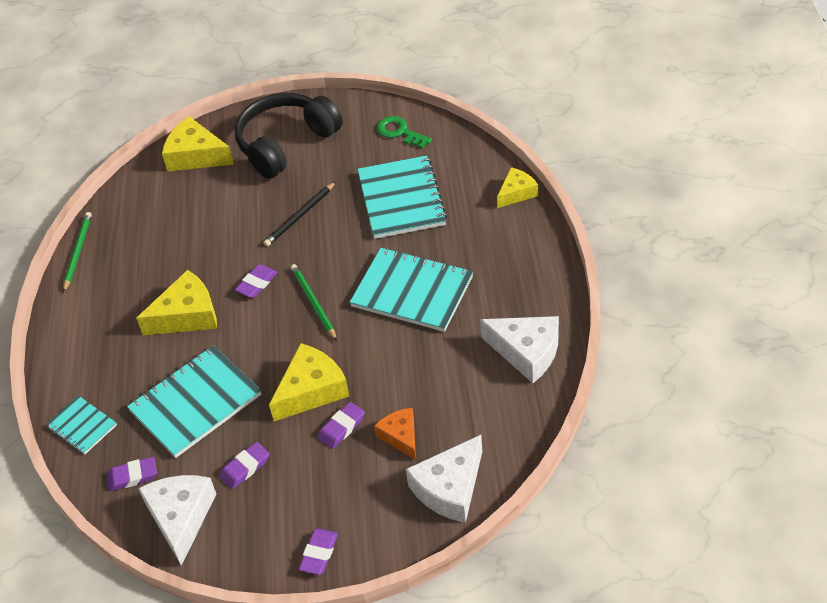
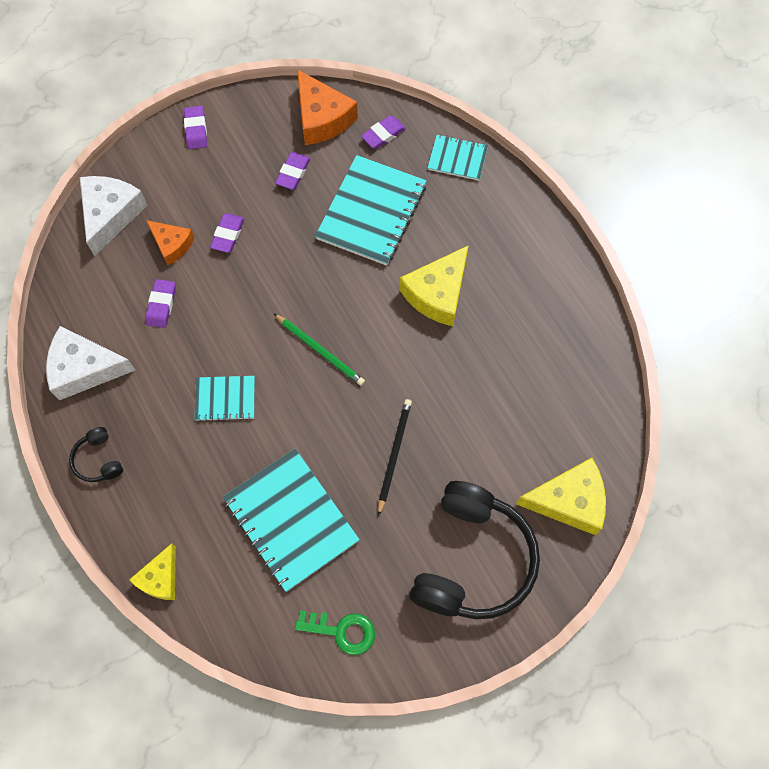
camera: 150 degrees right, 20 degrees up
(78, 252) = (601, 325): green pencil -> none
(181, 518) = (322, 118): white cheese -> orange cheese
(256, 284) = (390, 352): purple eraser -> purple eraser (161, 305)
(311, 390) = (273, 259): yellow cheese -> none
(412, 292) = (225, 399): turquoise notebook -> turquoise notebook, size x0.54
(538, 280) = (98, 460): none -> black headphones

